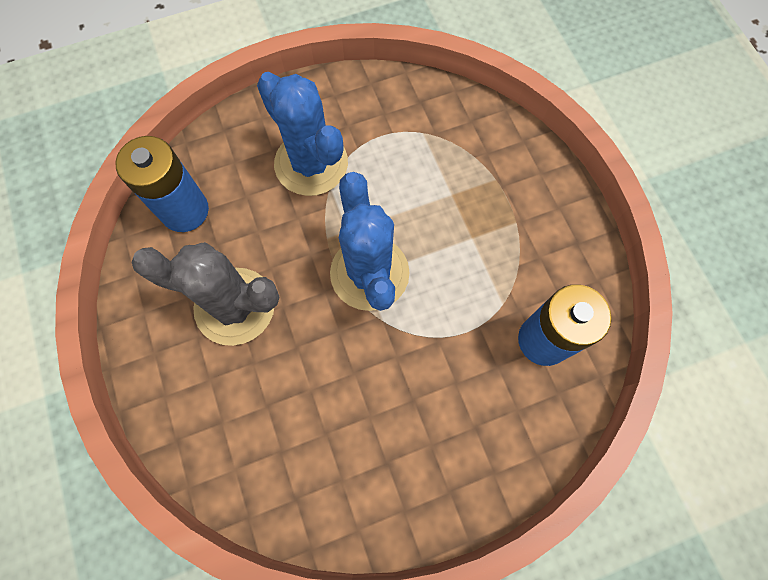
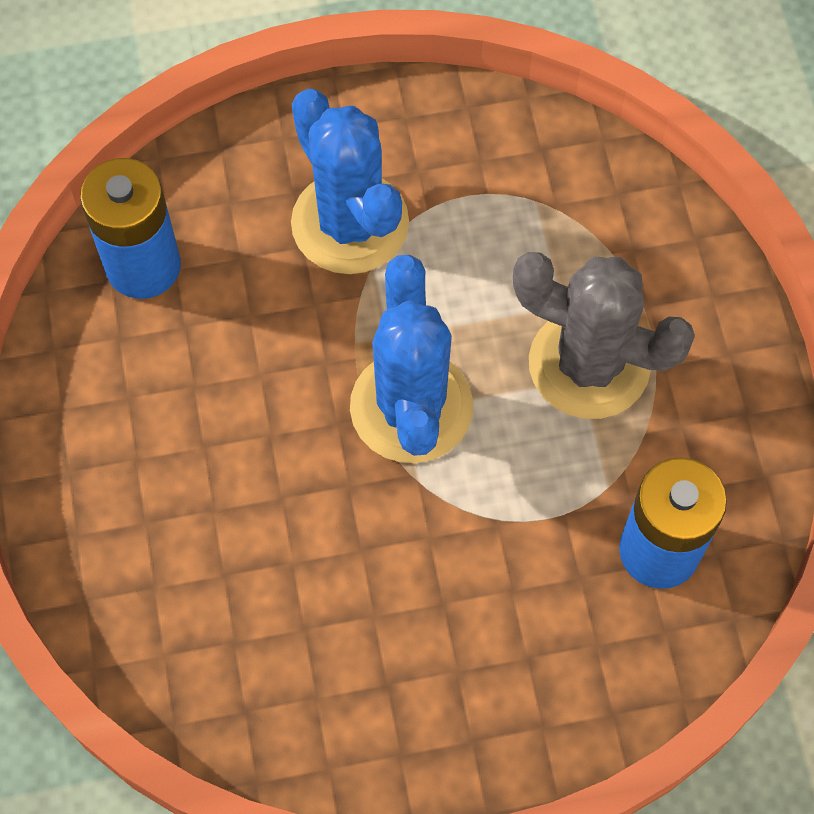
camera: 10 degrees right, 5 degrees down
(235, 306) = (198, 423): grey cactus -> grey cactus (589, 364)

